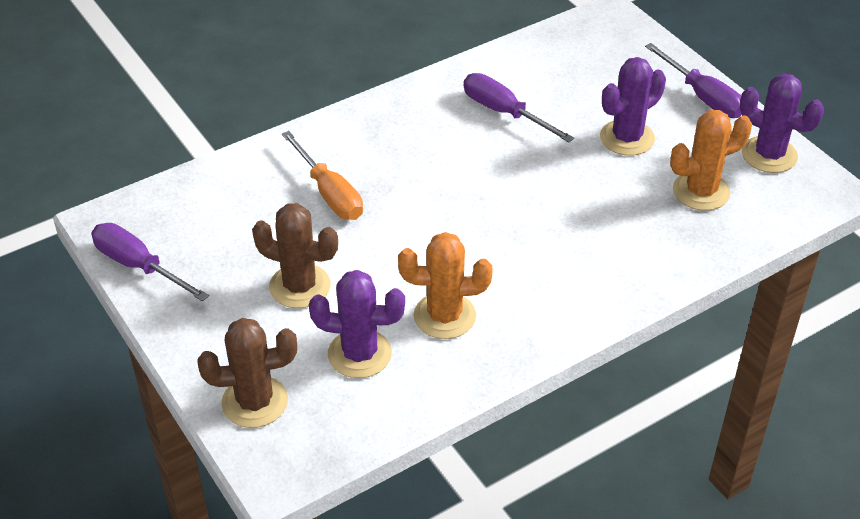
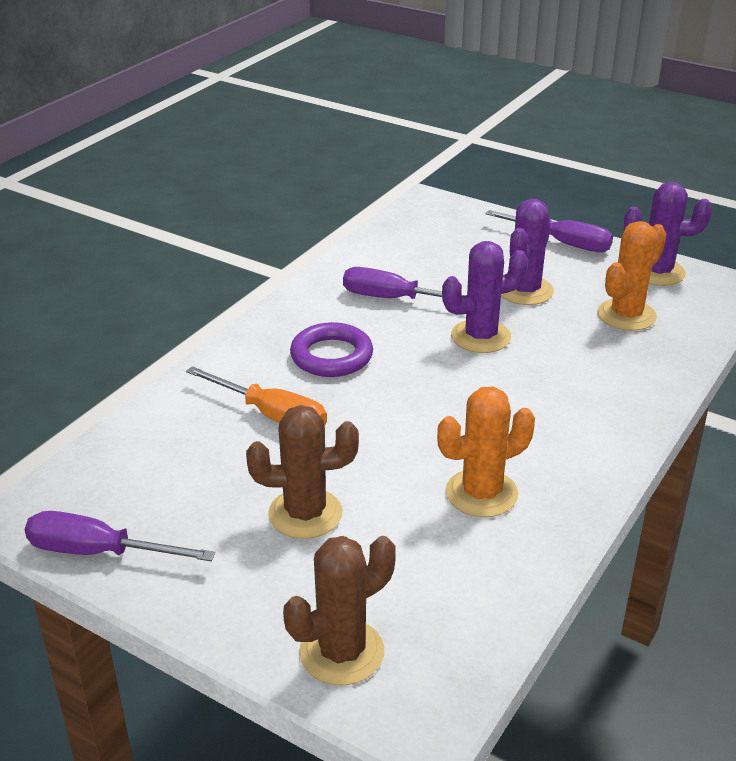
camera: 25 degrees left, 10 degrees down
(359, 354) = (422, 560): purple cactus -> purple cactus (480, 337)
(412, 153) = (331, 356): none -> purple ring

